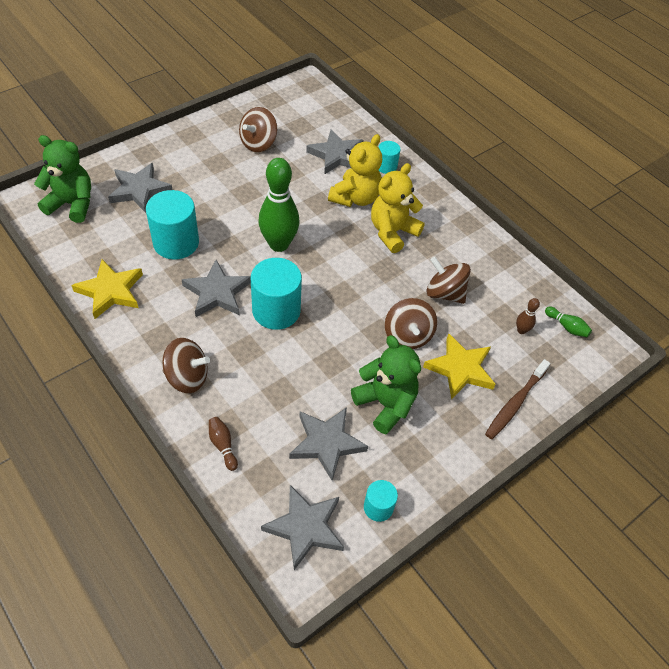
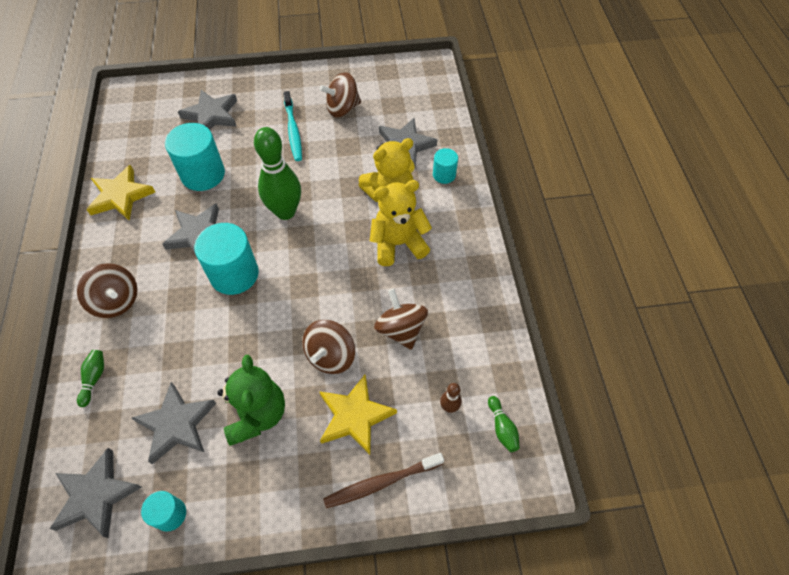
camera: 35 degrees right, 5 degrees up
(72, 204) = (152, 108): green teddy bear -> none
(223, 445) = (94, 379): brown bowling pin -> green bowling pin
(229, 176) = (293, 130): none -> turquoise toothbrush

